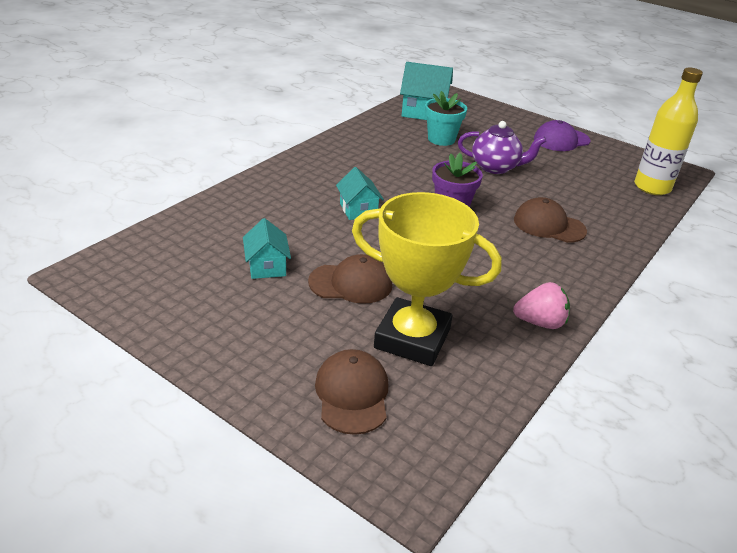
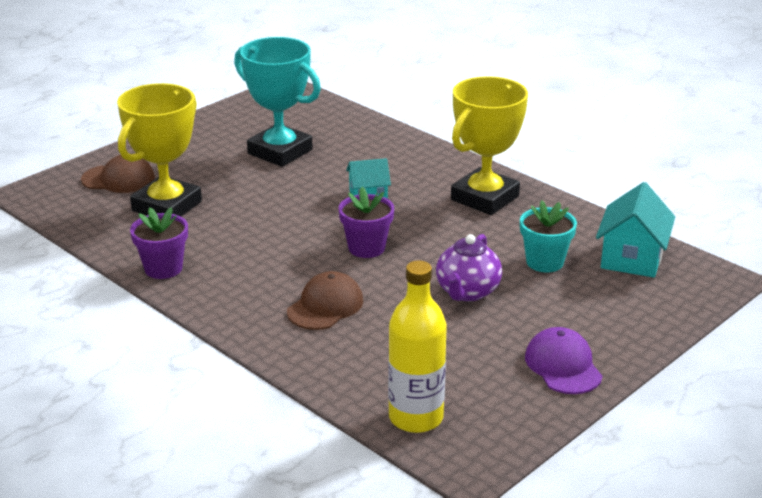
camera: 100 degrees right, 5 degrees down
(267, 266) = (280, 152): turquoise house -> turquoise trophy
(351, 157) = (484, 198): none -> yellow trophy
(351, 283) = (247, 185): brown cap -> none
(540, 322) = (163, 268): pink strawberry -> purple flower pot

